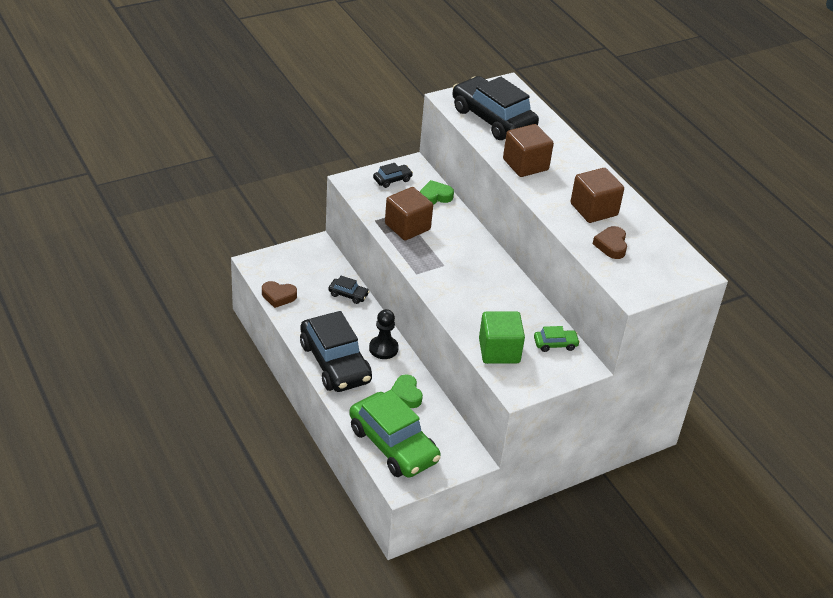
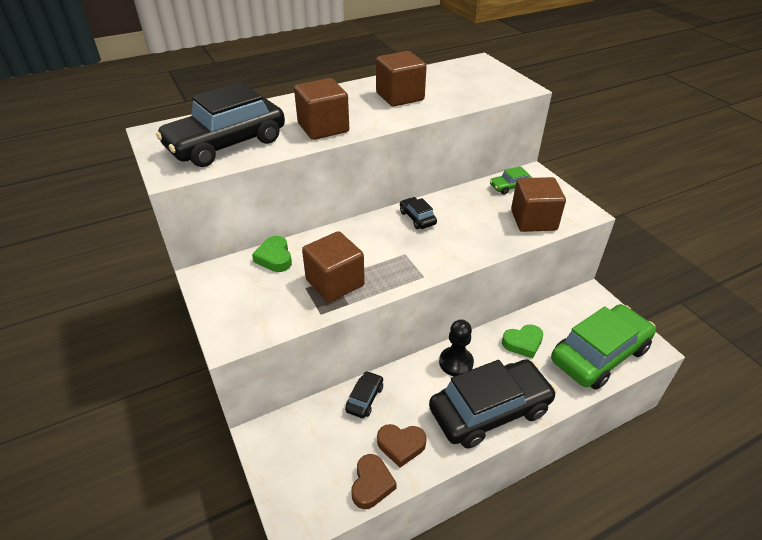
camera: 85 degrees left, 0 degrees up
(392, 180) = (233, 296): black car -> black car (417, 218)
(499, 351) = (533, 220): green cube -> brown cube
(555, 344) = (510, 187): green car -> green car turned 105 degrees counterclockwise
(611, 245) = (455, 92): brown heart -> brown heart (401, 445)

